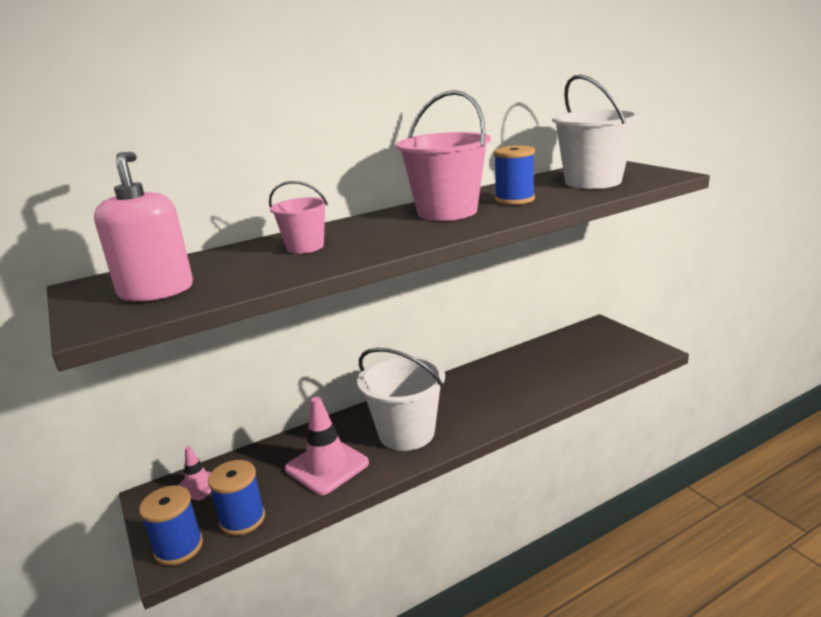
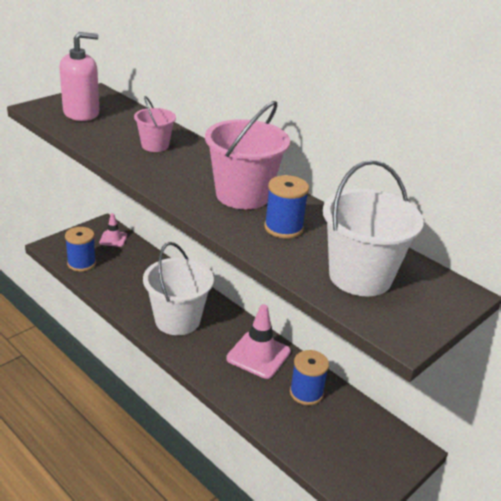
camera: 70 degrees right, 10 degrees up
(179, 547) = (59, 246): blue spool -> blue spool (306, 393)
(327, 466) = (134, 287): pink traffic cone -> pink traffic cone (258, 355)

